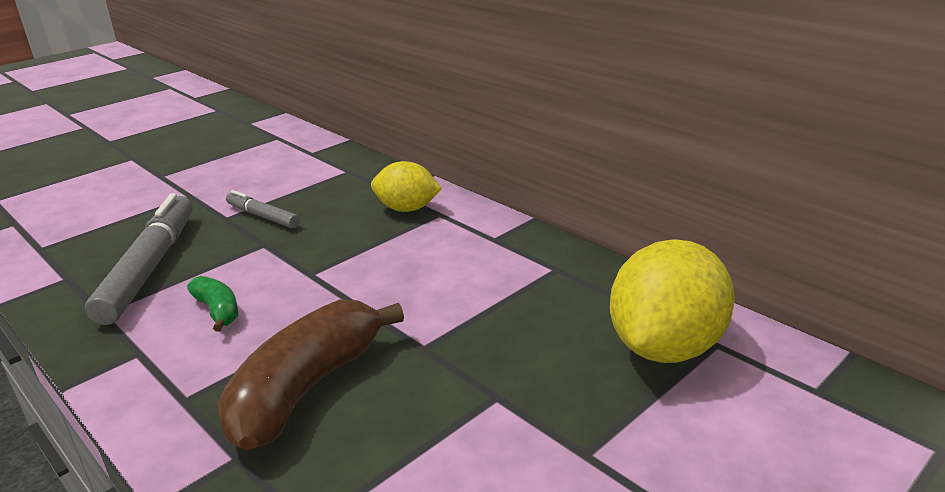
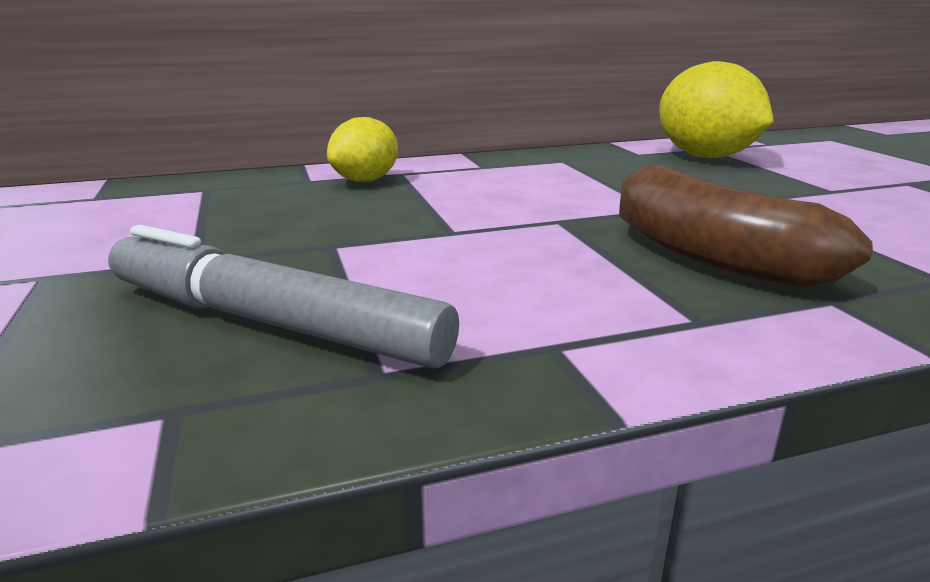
camera: 65 degrees left, 5 degrees down
(218, 311) = (486, 284): green banana -> none
(262, 216) = (242, 238): grey marker -> none

